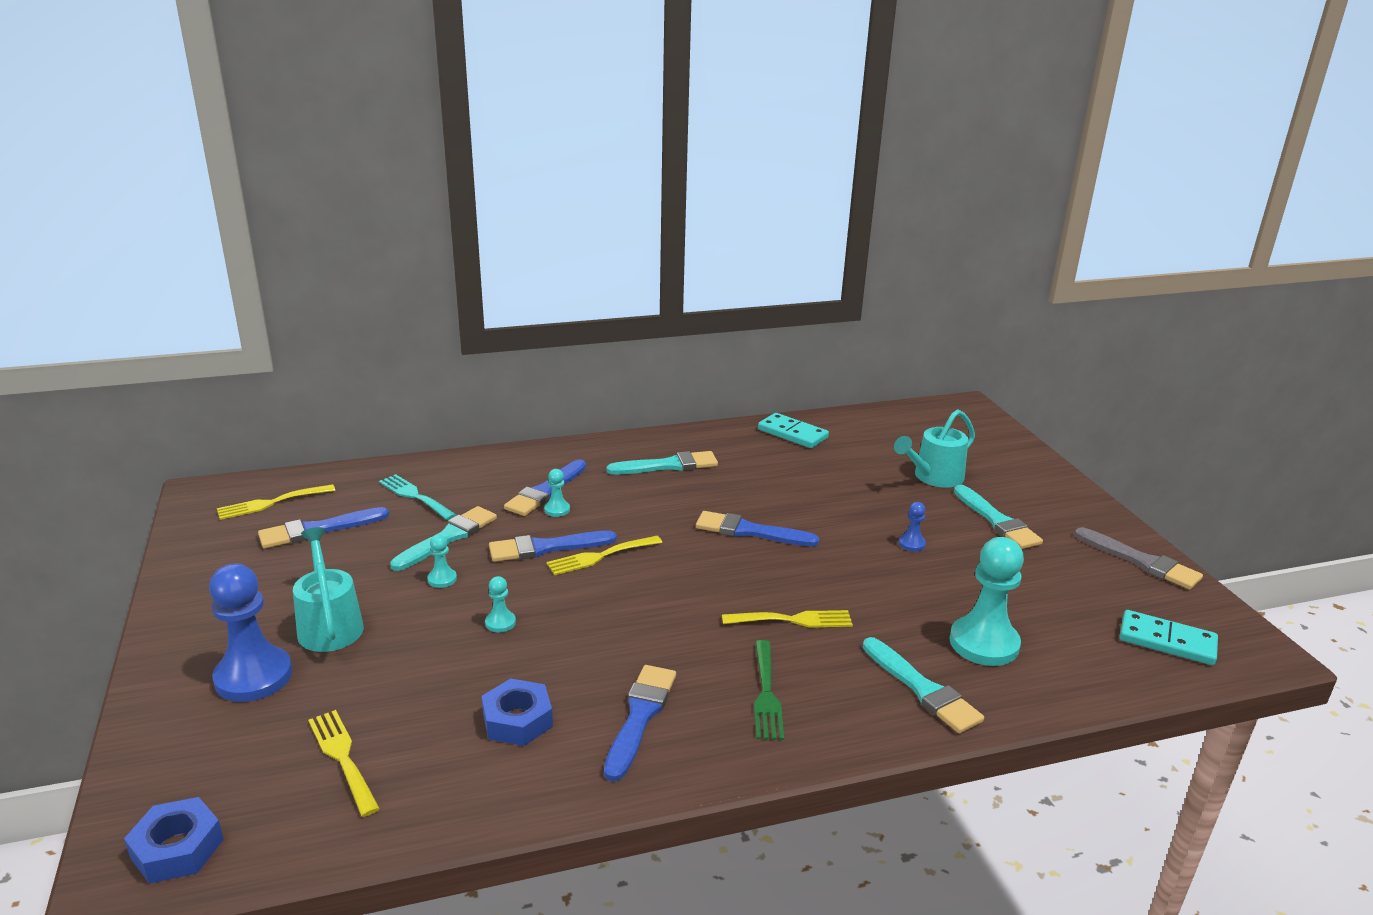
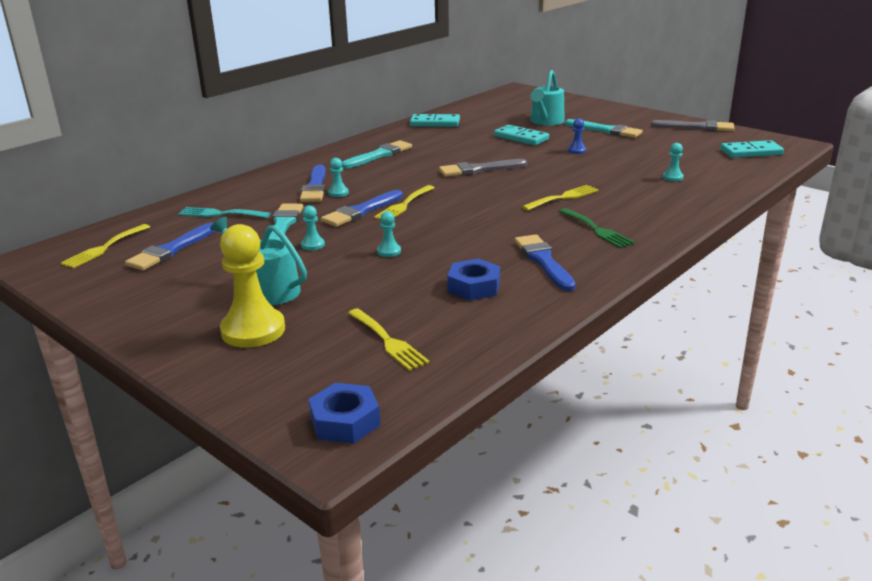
camera: 30 degrees left, 0 degrees up
(253, 677) = (253, 330): blue pawn -> yellow pawn
(342, 757) = (388, 341): yellow fork -> yellow fork turned 150 degrees counterclockwise
(750, 531) = (479, 169): blue brush -> grey brush
(867, 495) = (521, 138): none -> turquoise domino
(922, 689) = (671, 203): turquoise brush -> none
(984, 643) = (672, 177): turquoise pawn -> turquoise pawn, size x0.45

